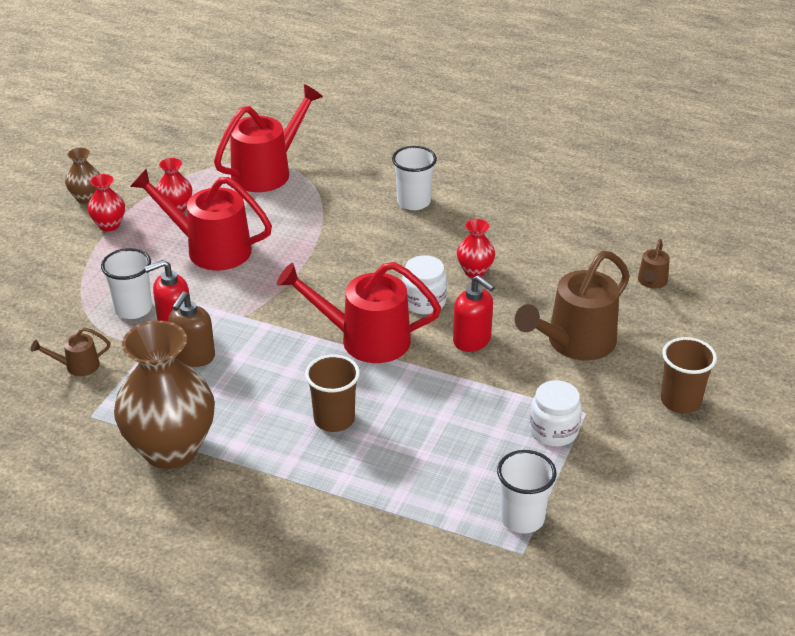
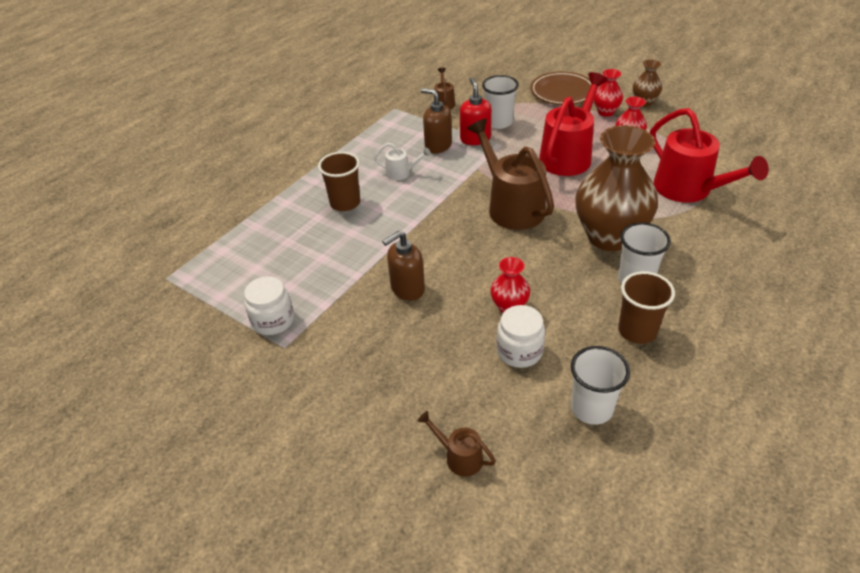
camera: 105 degrees right, 5 degrees up
(55, 261) = (562, 92): none -> brown plate
(171, 449) = (350, 136): brown vase -> brown vase (609, 237)
(261, 379) = (402, 173): none -> white watering can
(364, 339) = (430, 226): red watering can -> none
(424, 302) = (469, 266): white jar -> white jar (519, 351)
(472, 340) = (407, 289): red soap dispenser -> brown soap dispenser
(522, 518) = (196, 284): white cup -> white cup (591, 408)
(574, 343) = (378, 360): brown watering can -> brown watering can (511, 206)
(680, 401) = (263, 425): brown cup -> brown cup (637, 331)

